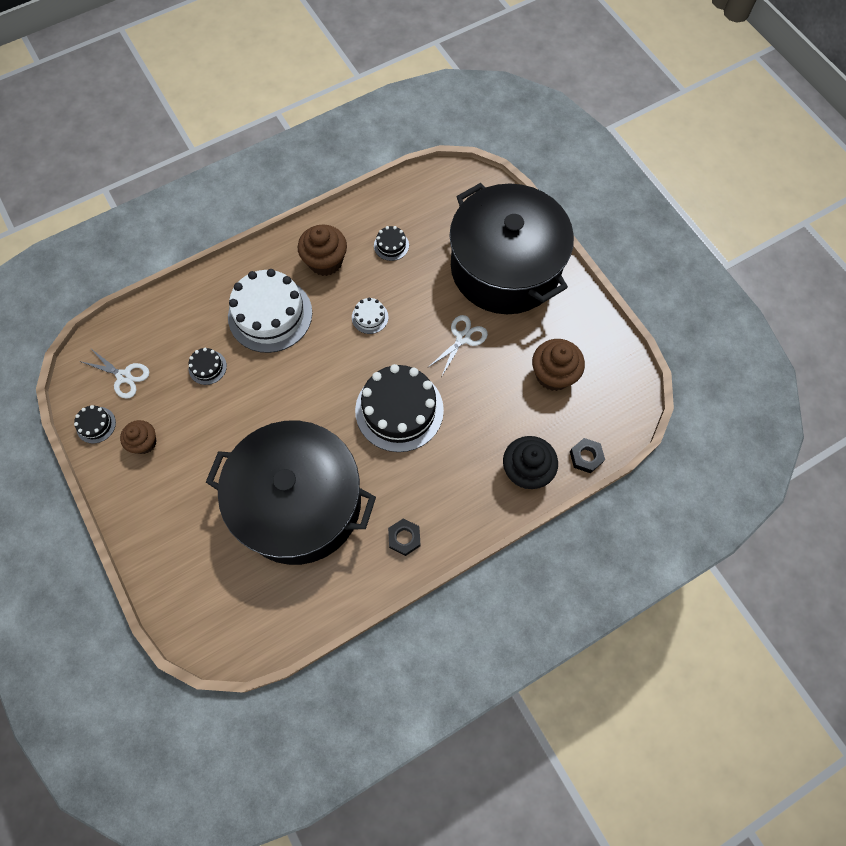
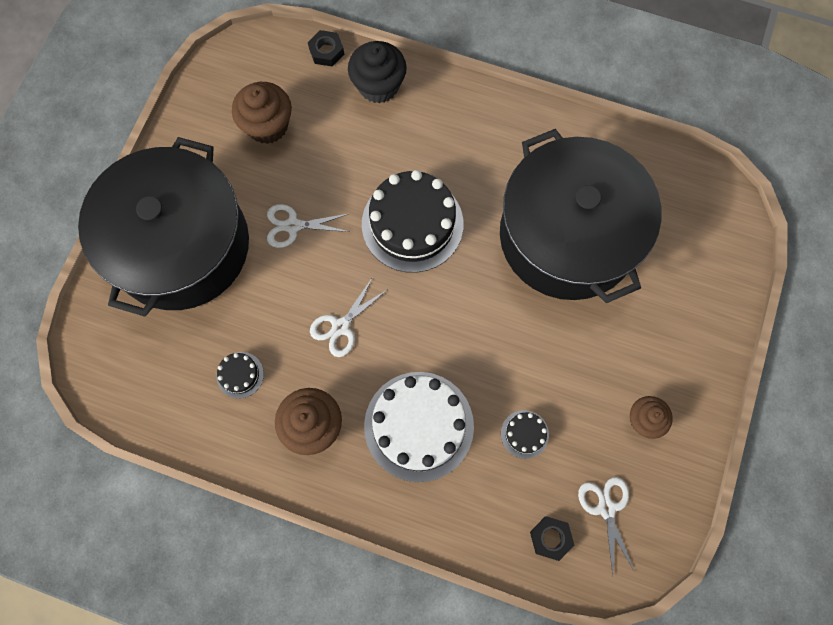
camera: 130 degrees left, 5 degrees up
(96, 425) = (672, 484): black cake -> none
(370, 317) = (340, 327): white cake -> white scissors
(404, 538) = (518, 133): black nut -> black nut (550, 538)

